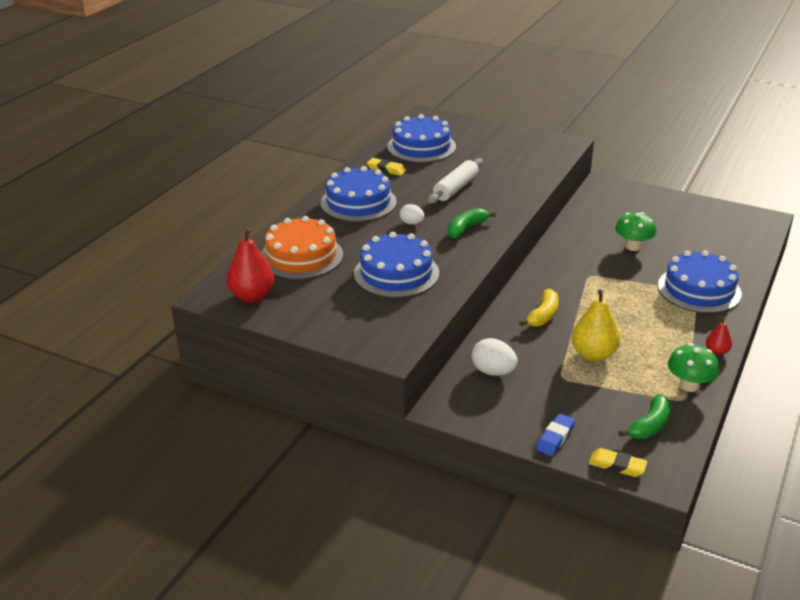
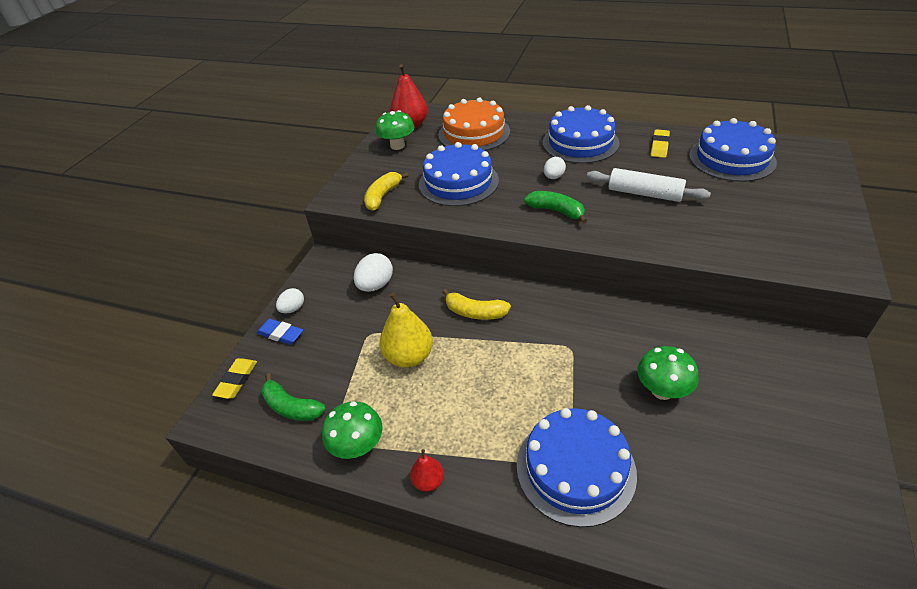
camera: 85 degrees right, 10 degrees up
(297, 307) = (397, 145): none -> green mushroom
(402, 321) = (382, 196): none -> yellow banana
(518, 430) = (293, 309): none -> white egg

